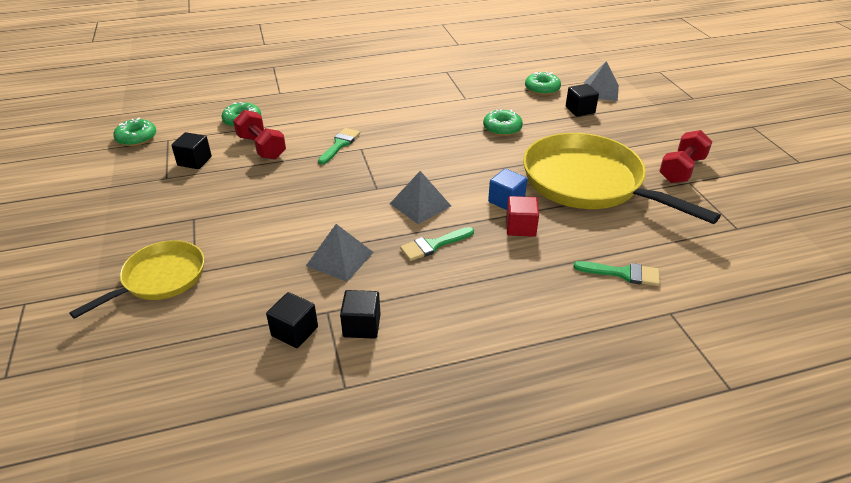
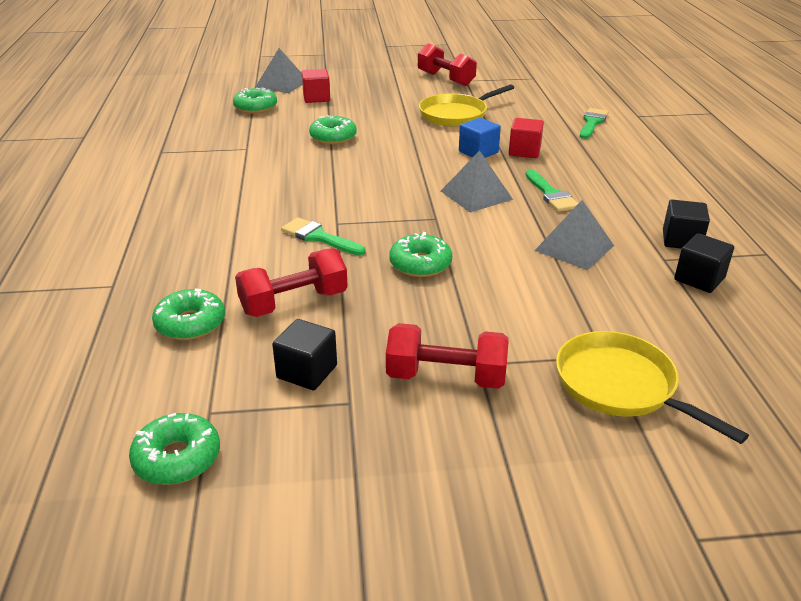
camera: 80 degrees left, 5 degrees down
(182, 207) = (446, 377): none -> red dumbbell
(308, 187) = (420, 264): none -> green donut
(580, 110) = (316, 98): black cube -> red cube
(588, 183) = (456, 114): yellow pan -> yellow pan, size x0.56

